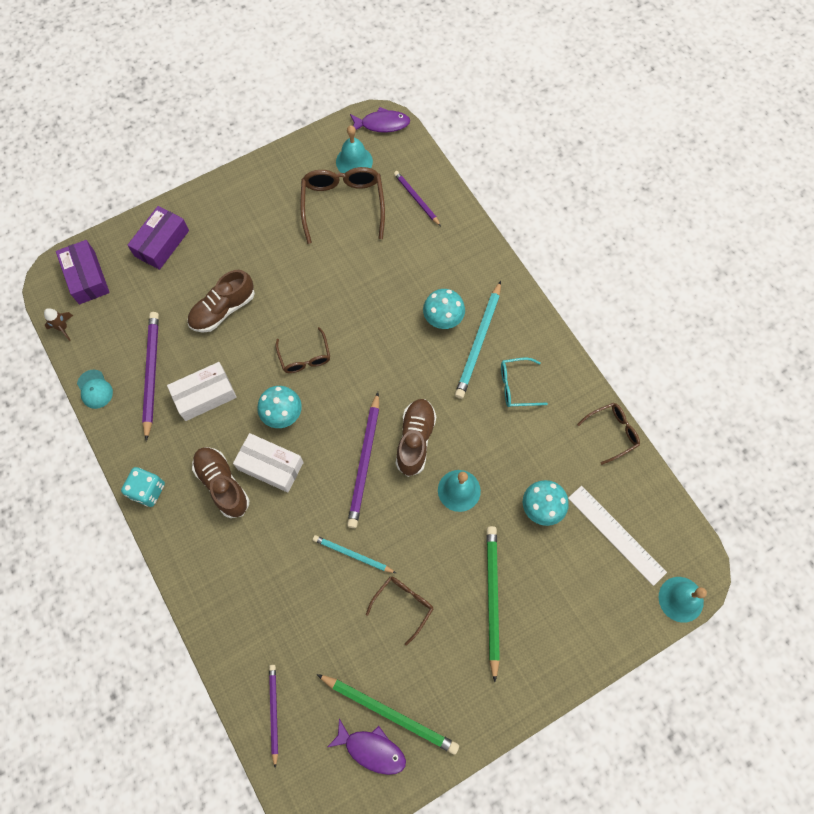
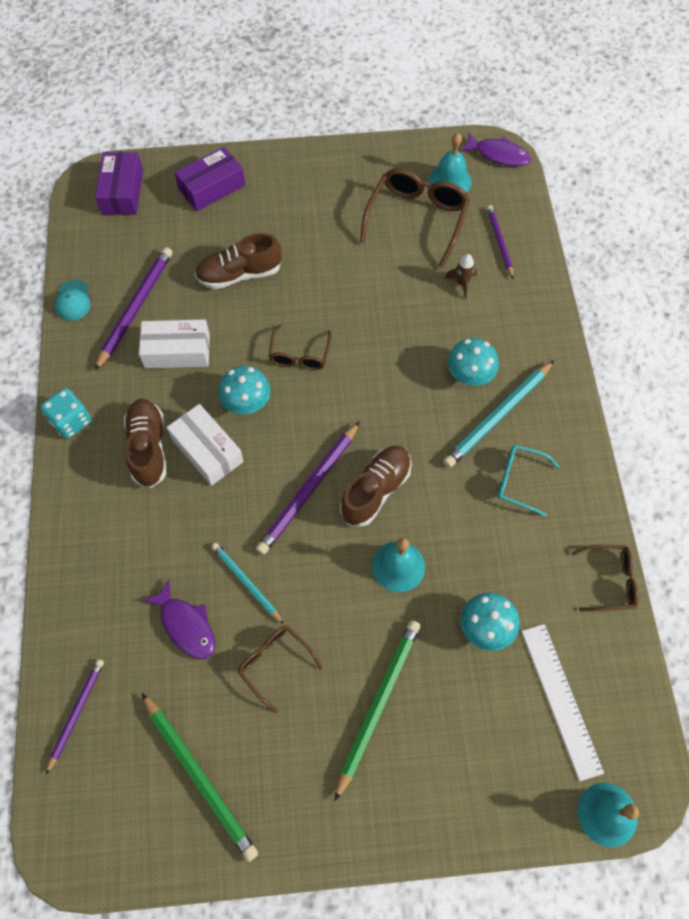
camera: 25 degrees right, 5 degrees down
(63, 328) = (74, 230): brown rocket -> brown rocket (462, 283)
(371, 749) = (159, 808): purple fish -> purple fish (186, 625)
(403, 605) = (275, 663): brown glasses -> brown glasses turned 105 degrees counterclockwise

